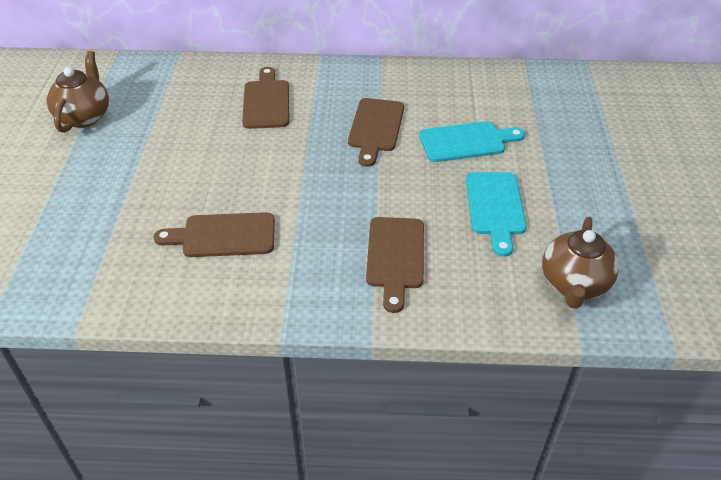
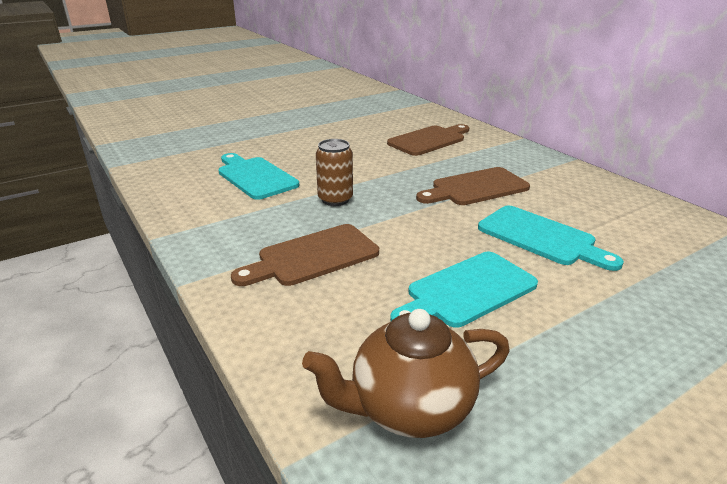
camera: 55 degrees right, 15 degrees down
(84, 116) = (321, 103): brown teapot -> none
(223, 235) = (255, 177): brown cutting board -> turquoise cutting board
(319, 207) = (335, 199): none -> brown can

